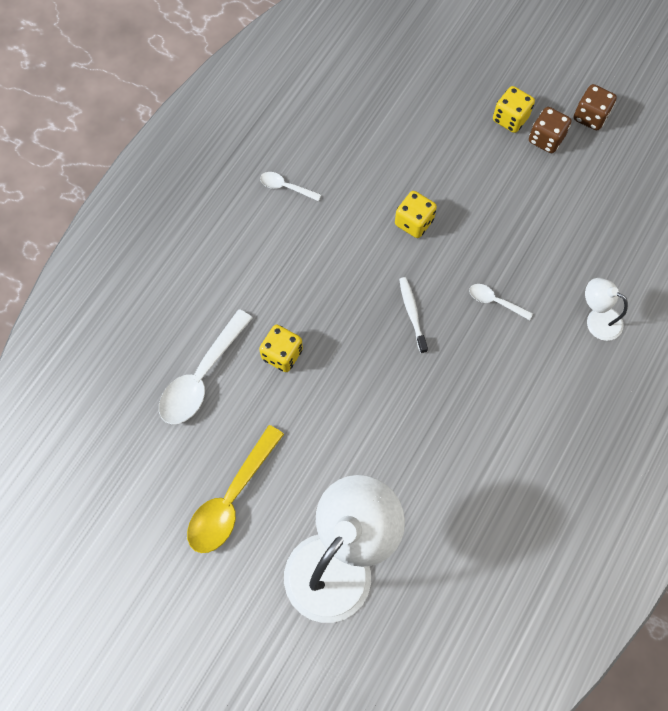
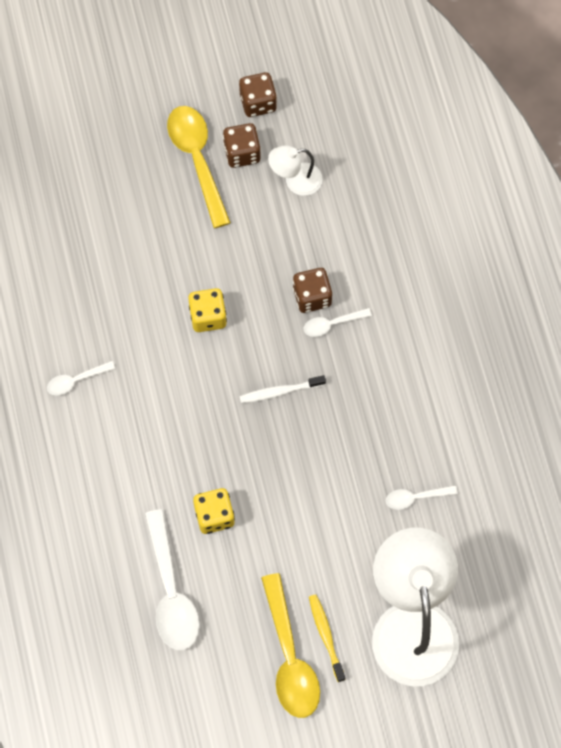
camera: 45 degrees left, 0 degrees up
(271, 509) = (326, 636): none -> yellow toothbrush
(412, 314) = (280, 391): white toothbrush -> white toothbrush turned 45 degrees counterclockwise
(433, 474) = (415, 498): none -> white spoon
(499, 271) = (312, 297): none -> brown dice
(510, 119) = (197, 160): yellow dice -> yellow spoon
(597, 319) = (419, 269): white lamp -> white lamp (295, 181)

